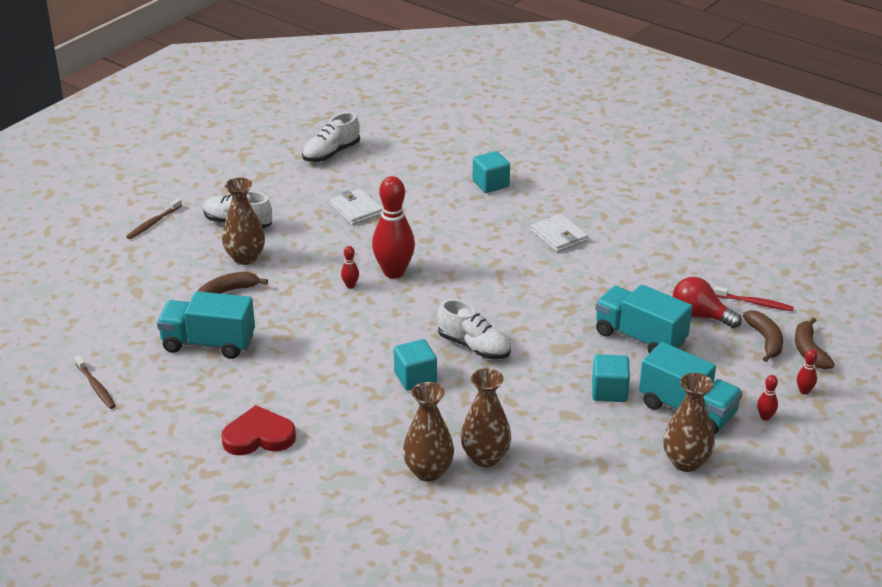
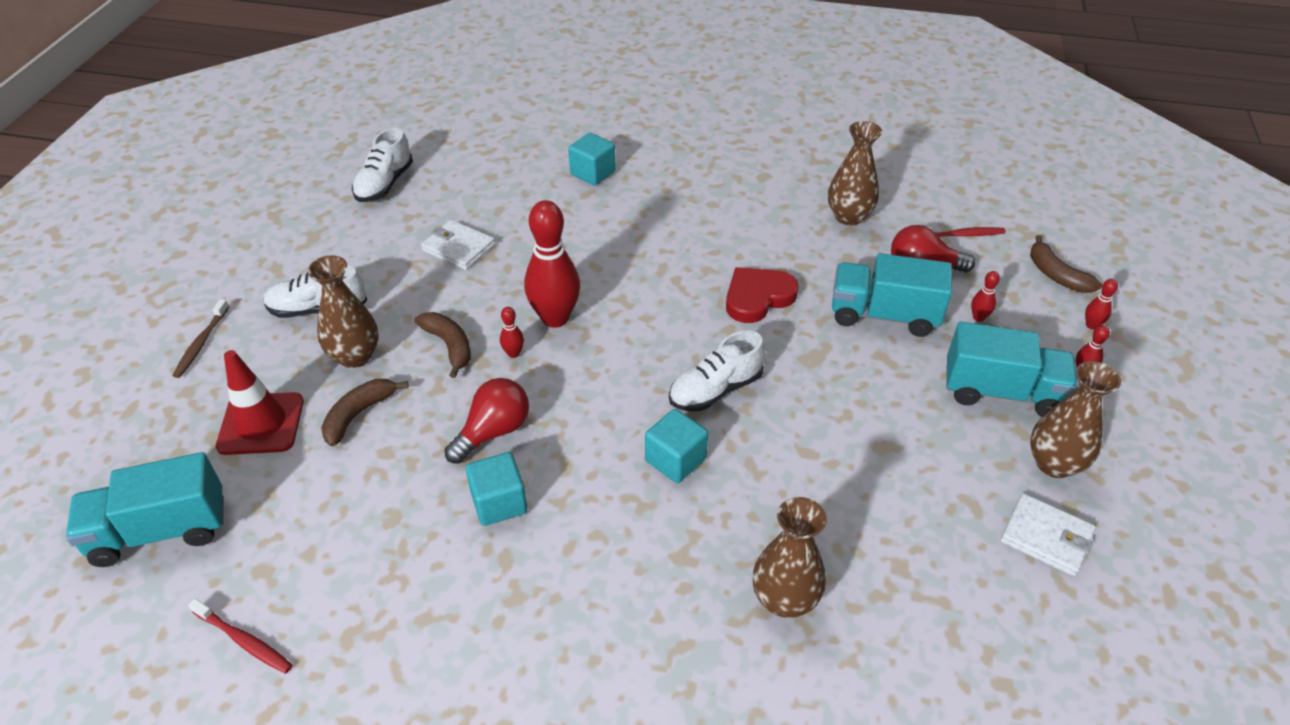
camera: 25 degrees left, 10 degrees up
(96, 387) = (244, 641): brown toothbrush -> red toothbrush
(165, 279) = (261, 424): none -> red traffic cone
(208, 343) = (375, 504): turquoise truck -> turquoise truck (160, 531)
(258, 436) = (530, 634): red heart -> red heart (757, 297)
(306, 326) = (493, 432): none -> red light bulb
(474, 347) = (715, 390): white shoe -> white shoe turned 135 degrees clockwise
(485, 457) = (836, 548): brown vase -> brown vase (848, 217)
(559, 236) = (709, 215): white wallet -> white wallet (1046, 537)
(609, 391) = (904, 397): turquoise cube -> turquoise cube (499, 503)
(715, 360) = (978, 317): none -> red bowling pin
(765, 340) = (1006, 276): brown banana -> brown banana (449, 346)

